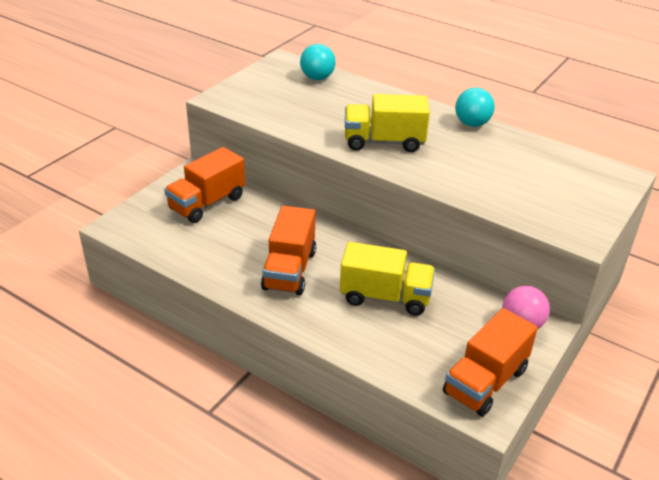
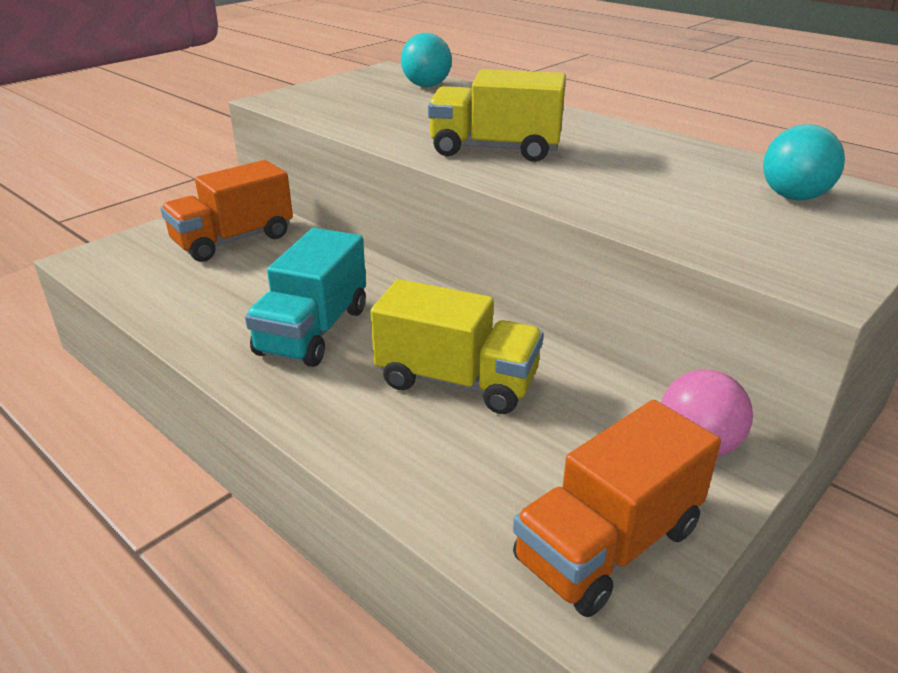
camera: 10 degrees right, 5 degrees down
(289, 270) = (313, 331): orange truck -> turquoise truck
(472, 124) = (643, 136): turquoise ball -> turquoise ball (793, 197)

